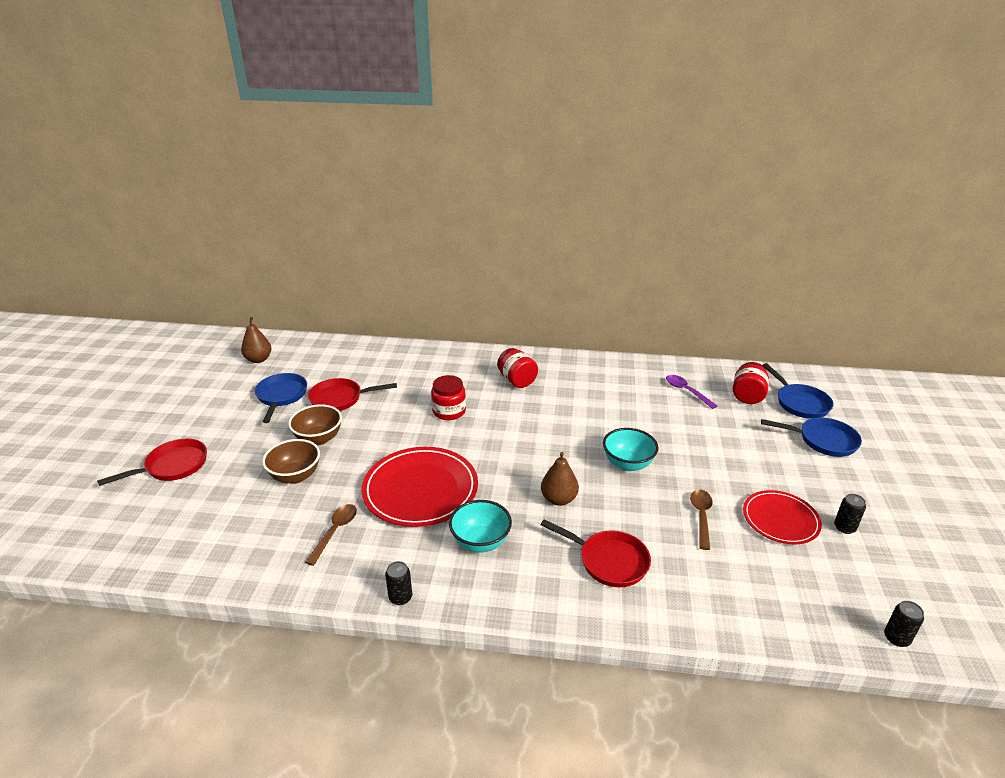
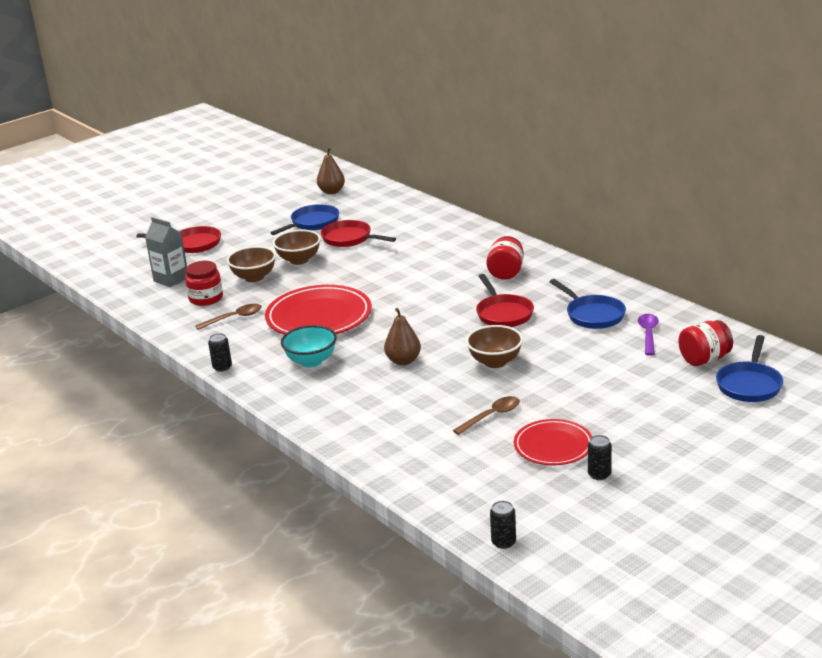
camera: 45 degrees right, 5 degrees down
(198, 518) = (171, 279): none -> grey carton
(449, 411) = (415, 275): red jar -> red jar (206, 298)
(609, 561) = (377, 408): red pan -> red pan (503, 314)
(627, 464) = (495, 362): turquoise bowl -> brown bowl
(823, 441) = (710, 418): blue pan -> blue pan (592, 315)

